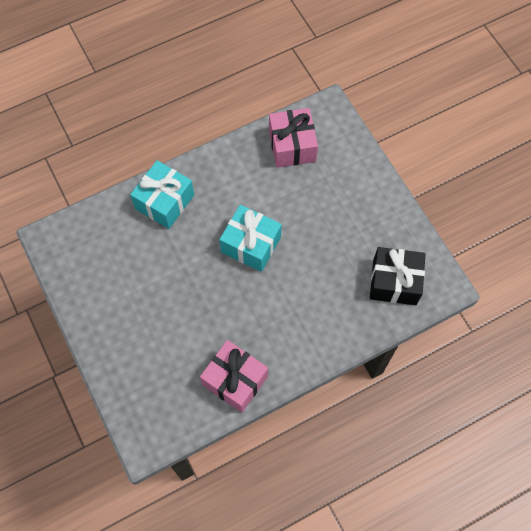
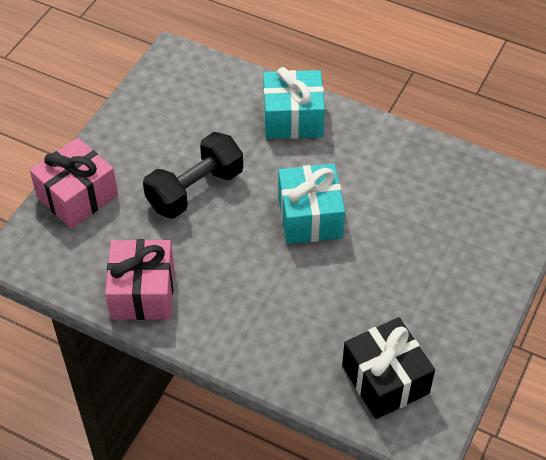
camera: 55 degrees right, 15 degrees down
(177, 298) = (195, 190): none -> black dumbbell
(292, 146) = (461, 186): pink gift -> pink gift (77, 196)

